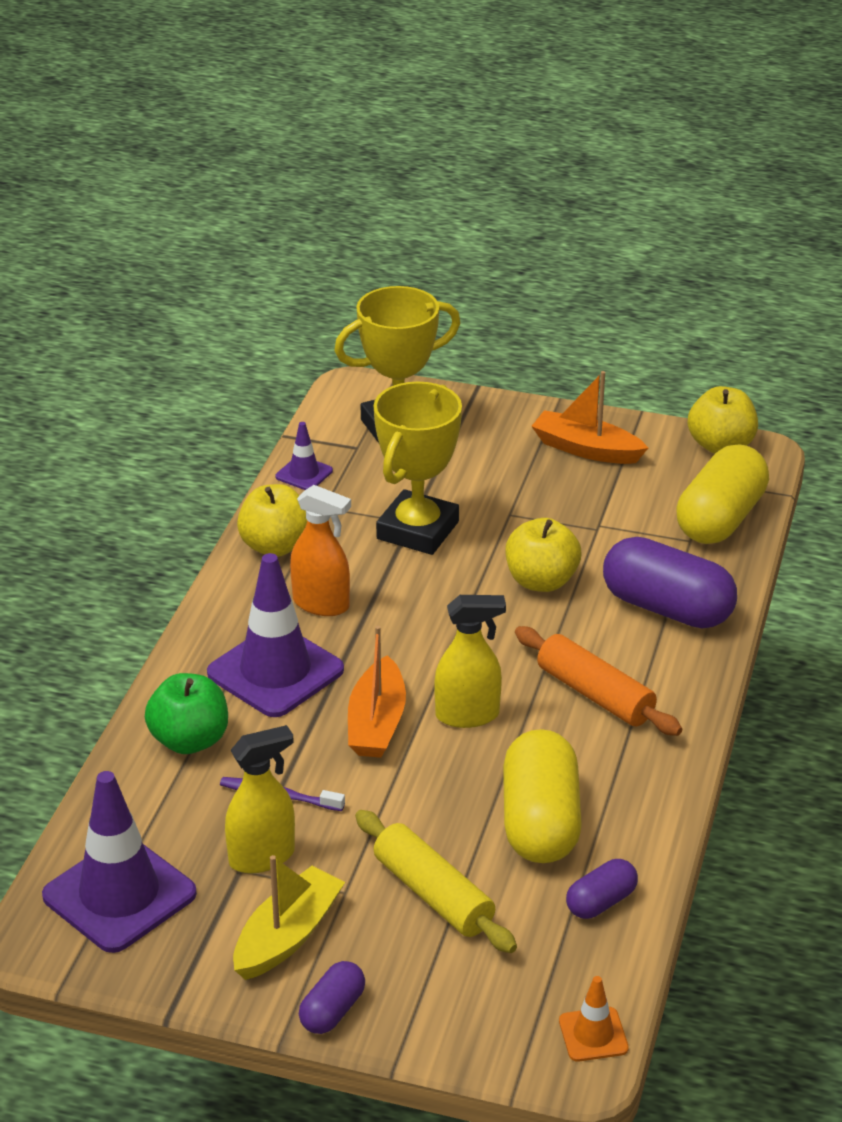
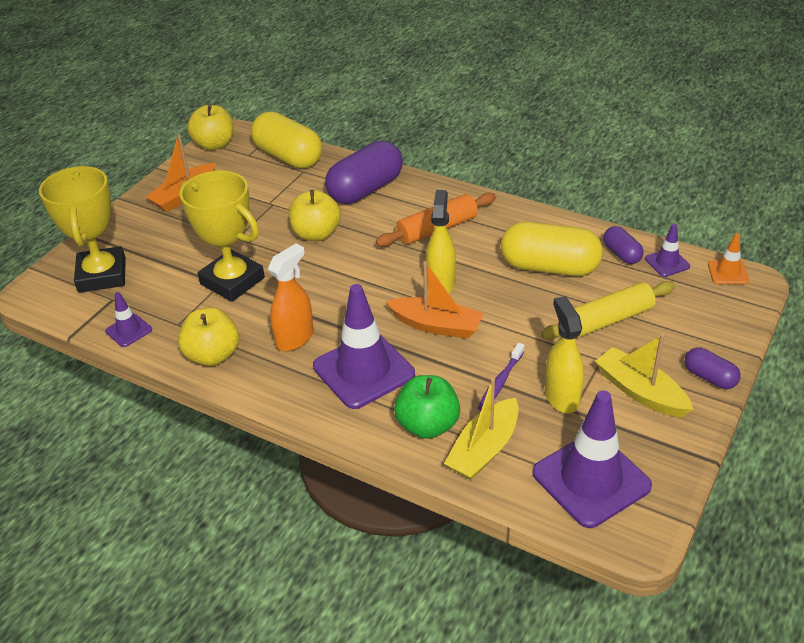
camera: 75 degrees left, 5 degrees up
(157, 794) = (484, 449): none -> yellow boat
(595, 958) = (667, 263): none -> purple traffic cone

